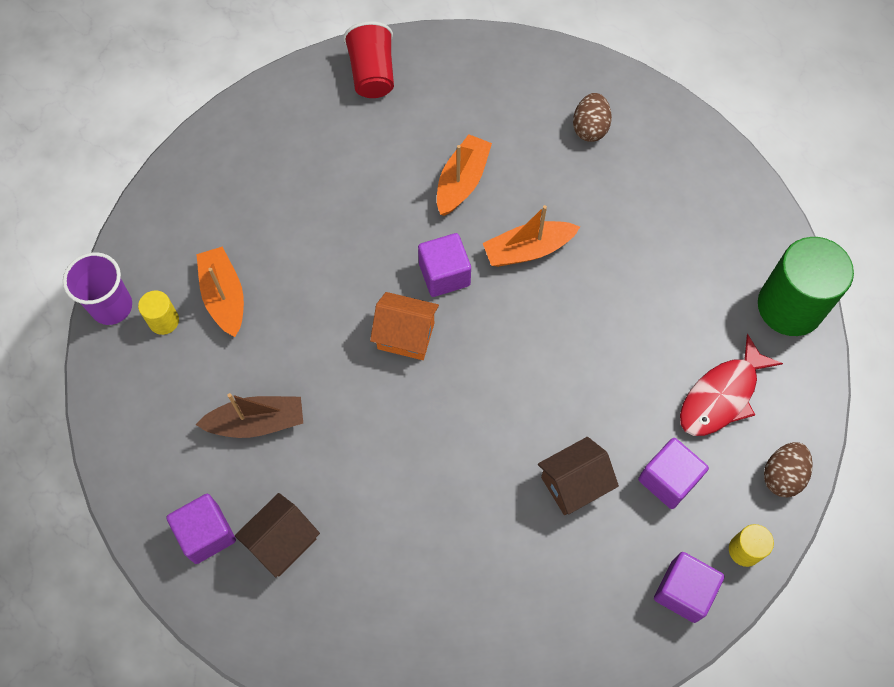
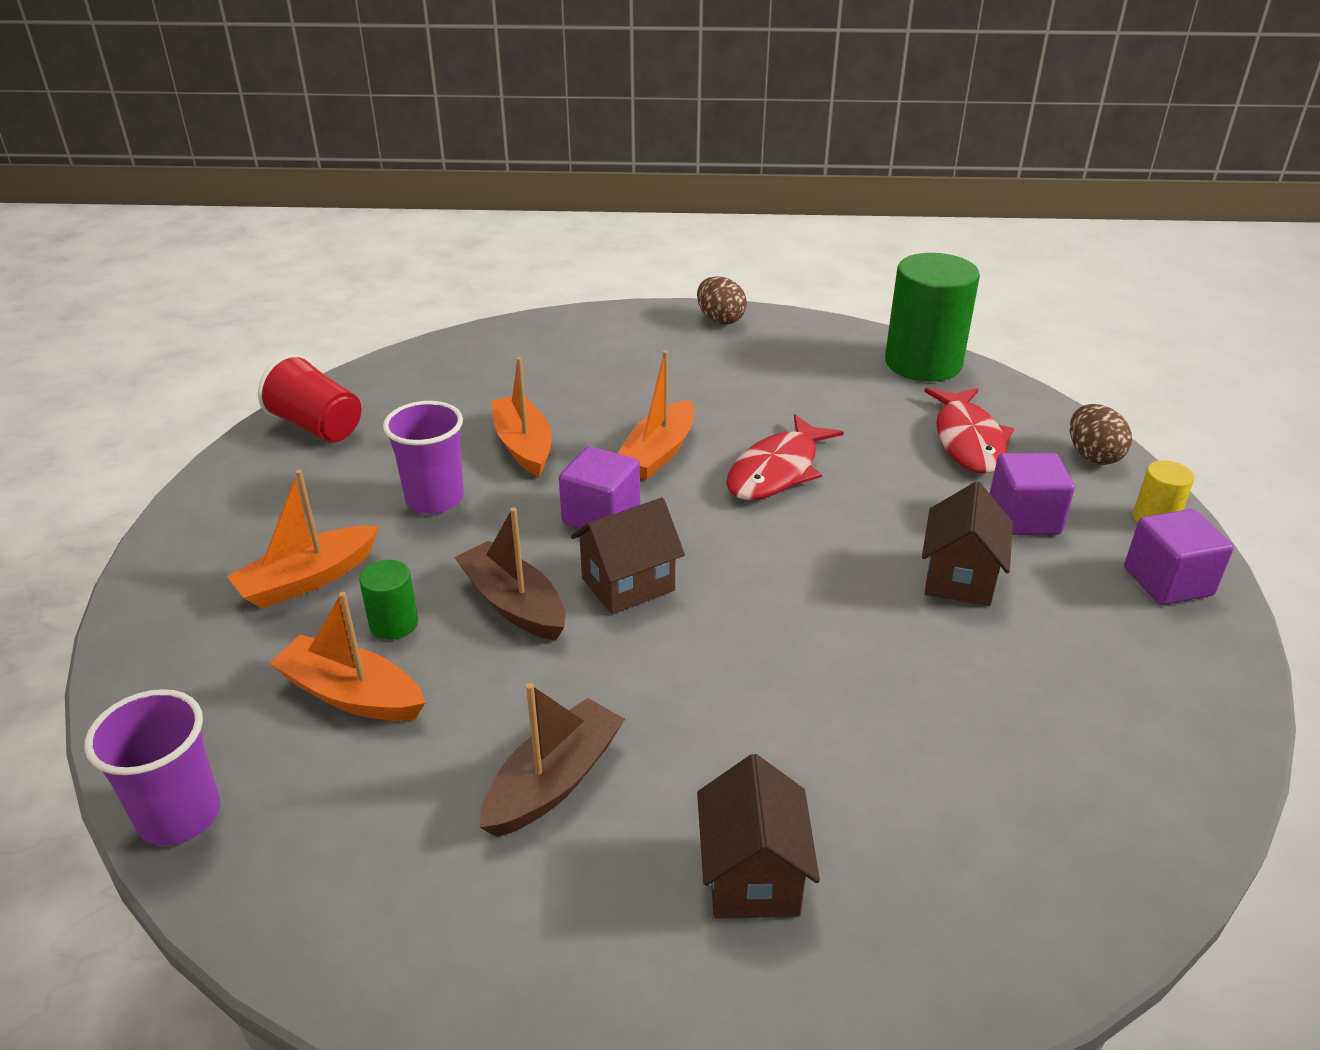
camera: 45 degrees left, 30 degrees down
(164, 321) = (286, 775): yellow cylinder -> none
(206, 534) = (641, 957): purple cube -> none
(268, 201) = (307, 579): none -> orange boat
(278, 266) = (394, 623): none -> green cylinder
(341, 301) = (513, 604): none -> brown boat
(376, 189) = (435, 499): none -> purple cup
(406, 336) = (628, 584): orange house -> brown house
(576, 321) = (777, 470): none -> red fish
(590, 128) = (597, 354): brown egg -> brown egg (720, 320)

